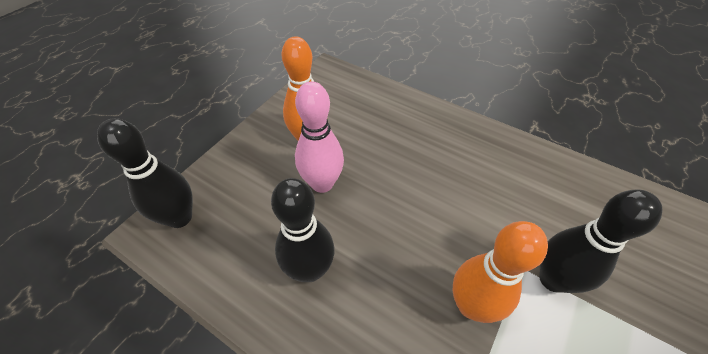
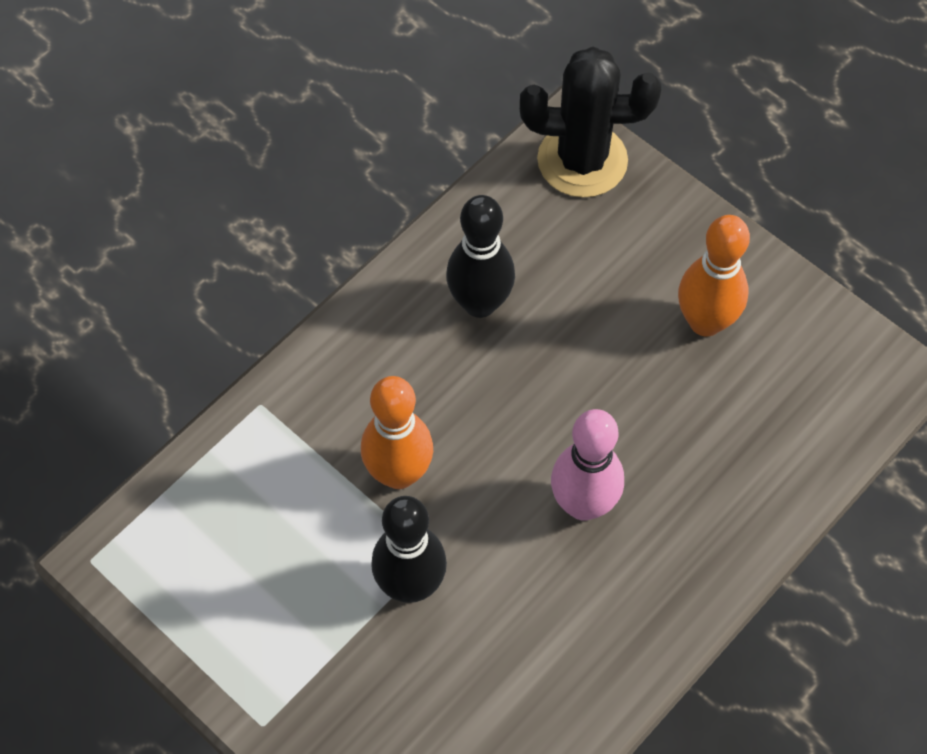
camera: 100 degrees right, 10 degrees up
(180, 217) = (582, 160): black bowling pin -> black cactus
(322, 183) = (613, 331): pink bowling pin -> pink bowling pin (583, 504)

